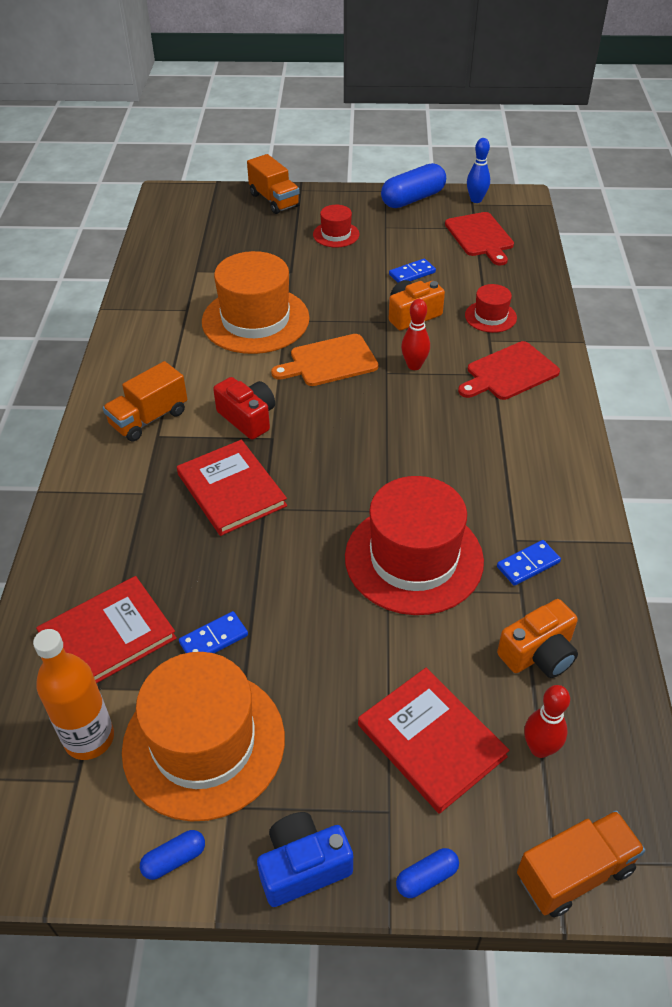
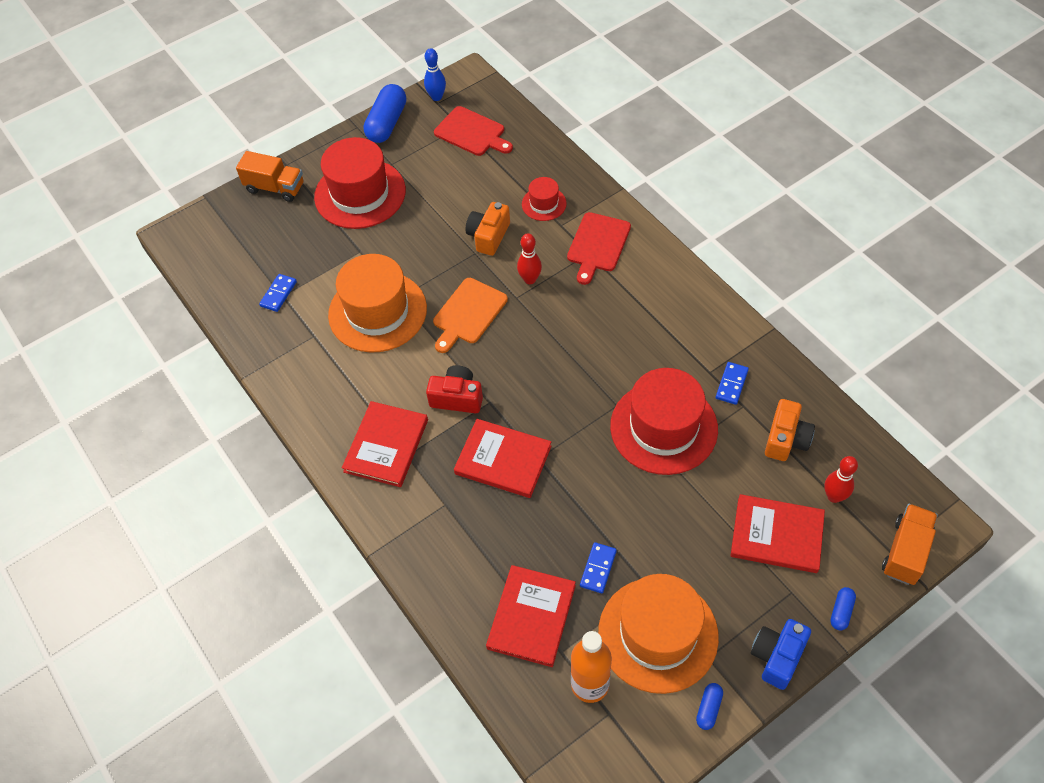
camera: 35 degrees left, 10 degrees up
(149, 418) = (386, 446): orange truck -> red book
(336, 234) = (360, 194): red hat -> red hat, size x2.08
(412, 274) = (453, 198): blue domino -> blue domino (278, 294)

